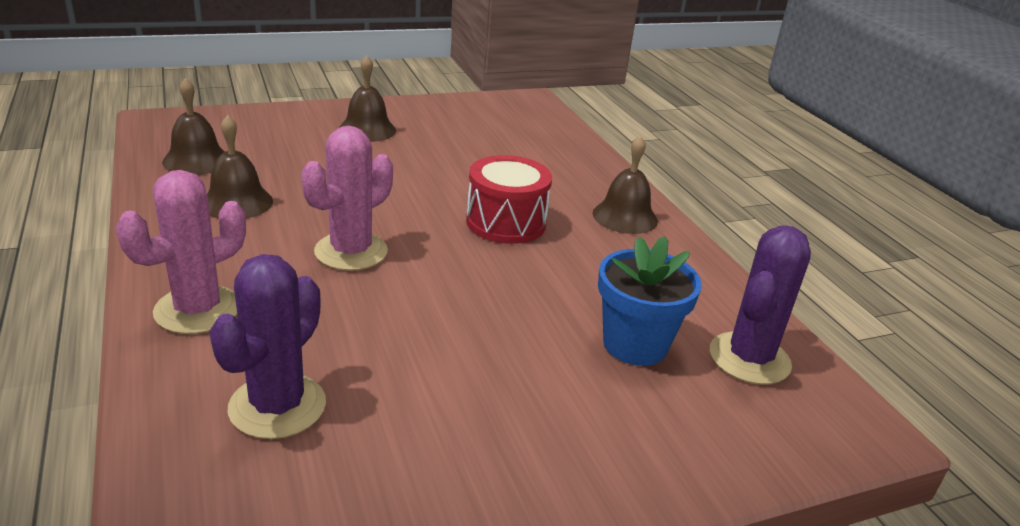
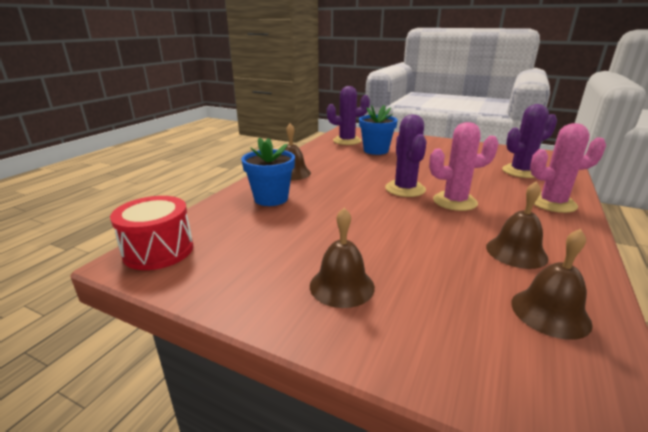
camera: 130 degrees left, 5 degrees down
(441, 249) = (405, 189): none -> purple cactus
(506, 222) = (353, 188): red drum -> red drum (158, 250)
(559, 172) = (271, 198): none -> blue flower pot

